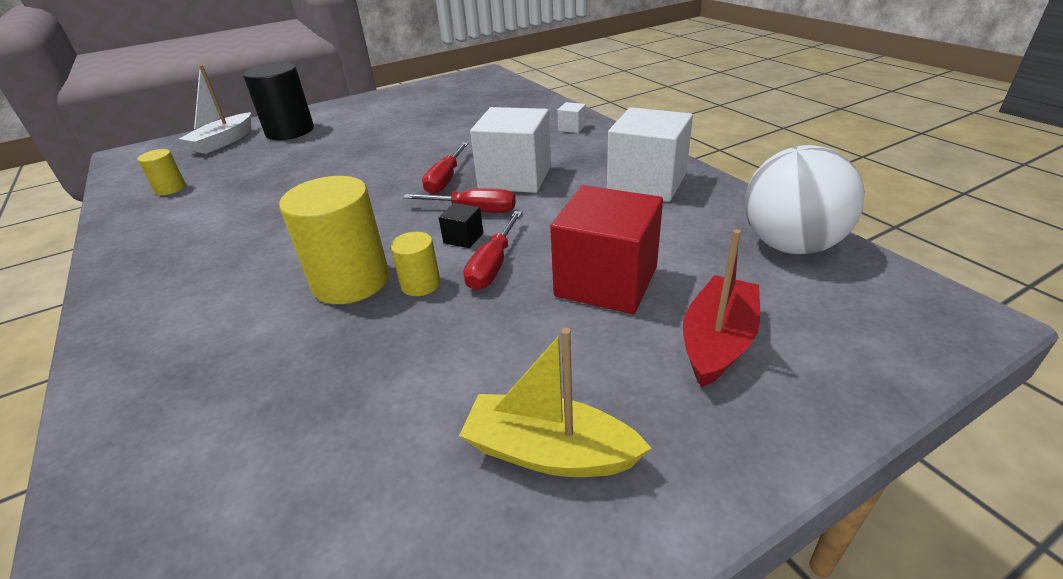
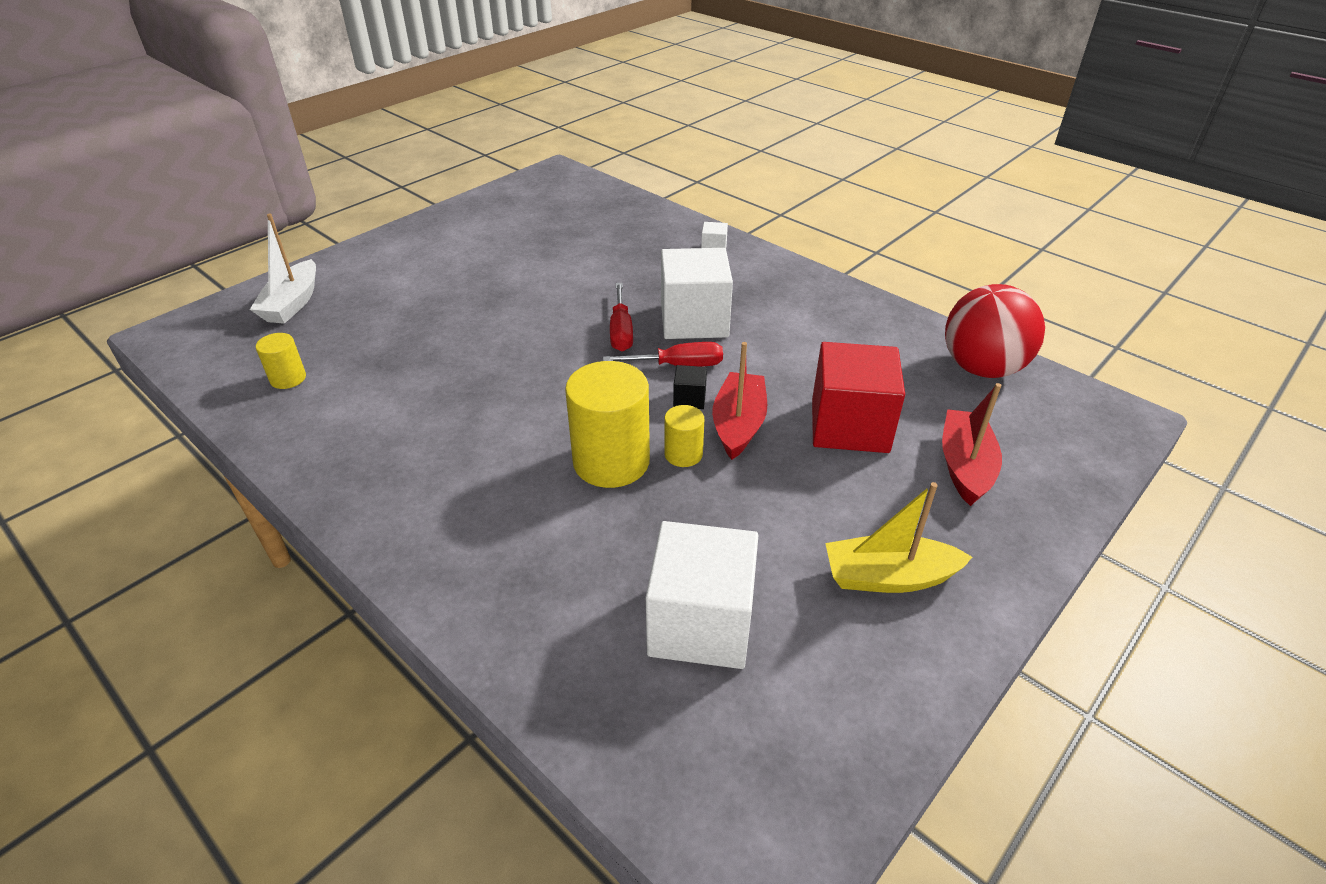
camera: 20 degrees left, 5 degrees up
(290, 131) = (371, 279): black cylinder -> none
(493, 265) = (738, 424): red screwdriver -> red boat
(647, 183) = (828, 314): white cube -> white cube (700, 623)
(790, 245) = (981, 368): white ball -> red ball

